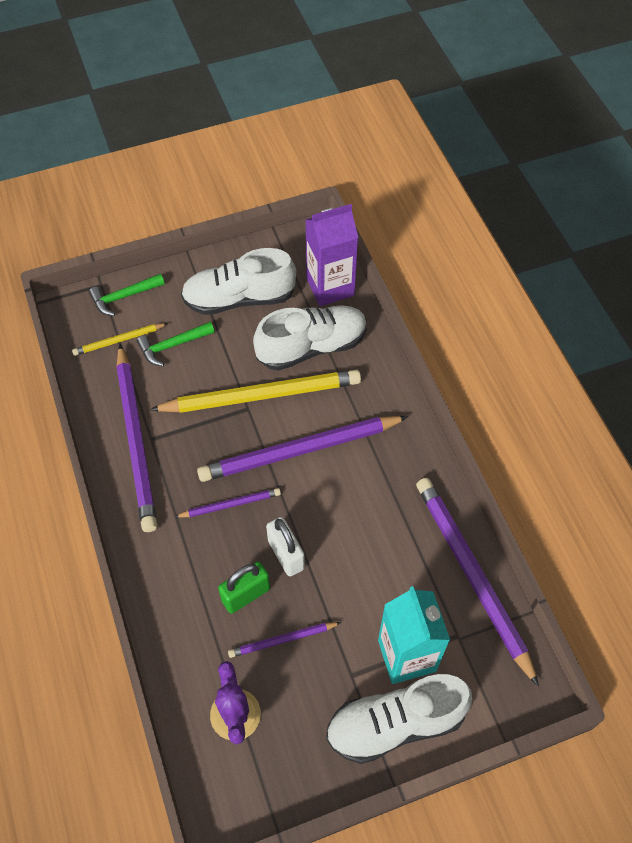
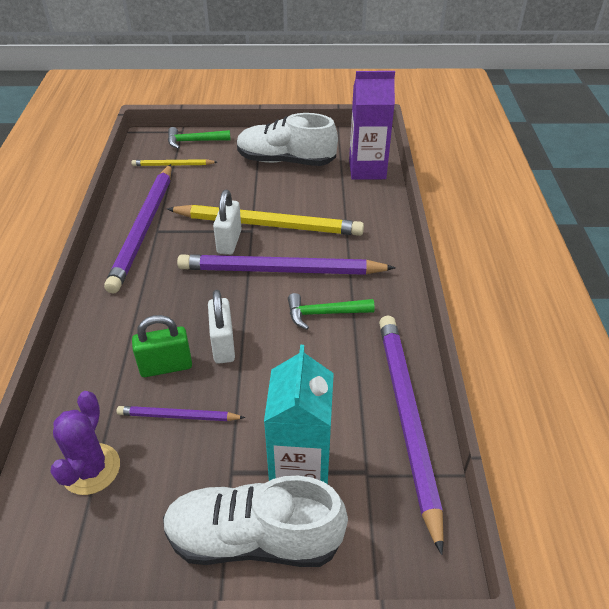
camera: 20 degrees right, 15 degrees down
(173, 345) = (213, 177): green hammer -> green hammer (324, 313)
(230, 504) = (195, 293): purple pencil -> none
(233, 430) = (229, 242): none -> white padlock
(311, 347) = (330, 203): white shoe -> none

